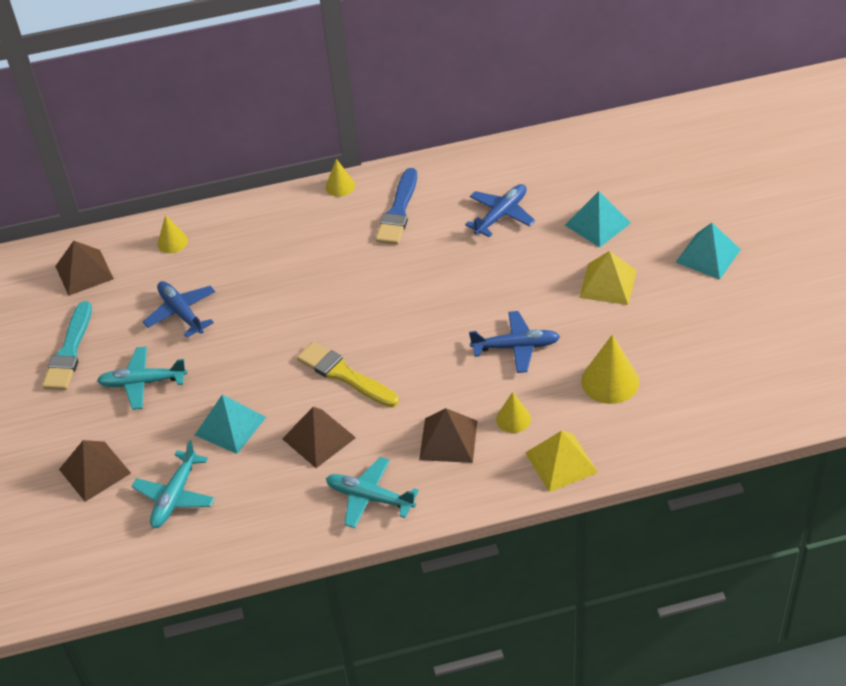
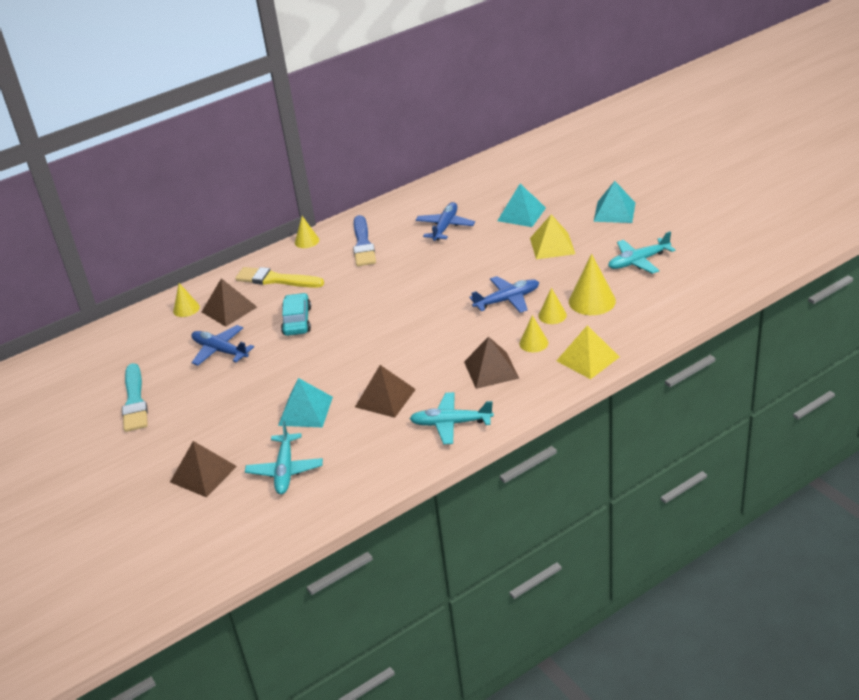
camera: 20 degrees left, 10 degrees down
(84, 272) = (119, 347): brown pyramid -> brown pyramid (229, 309)
(143, 382) = (213, 404): turquoise plane -> turquoise plane (638, 261)
(277, 299) = (297, 321): none -> turquoise car
(344, 375) = (381, 353): yellow brush -> yellow brush (276, 279)
(554, 386) = (552, 315): none -> yellow cone

